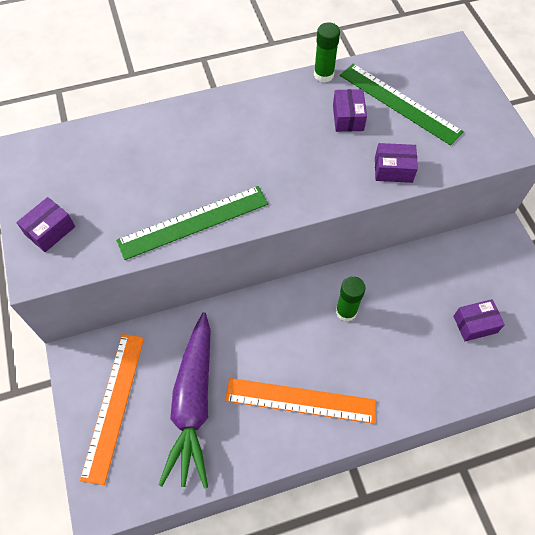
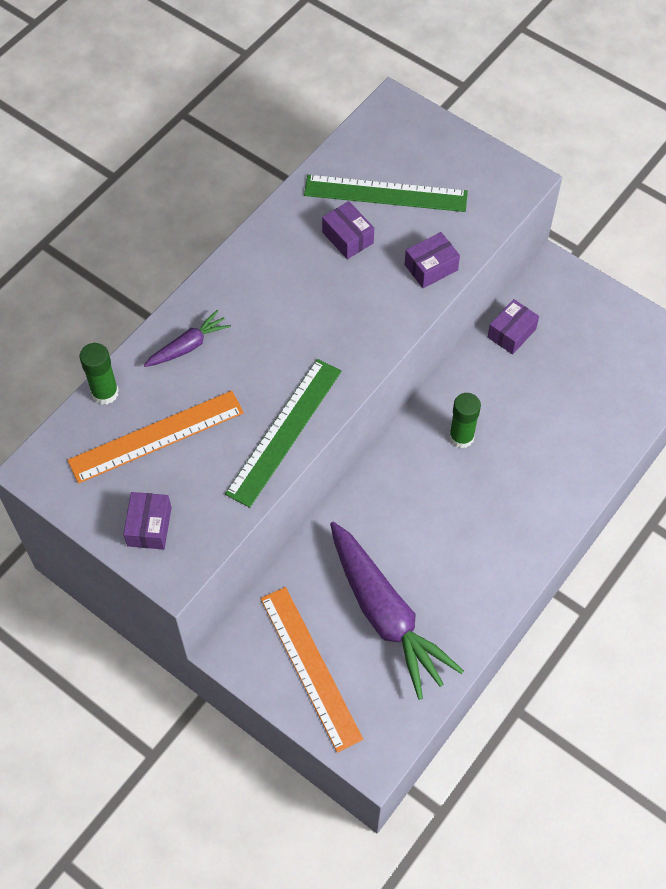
camera: 35 degrees left, 0 degrees up
(180, 128) = (188, 346): none -> purple carrot
(300, 400) = (481, 546): orange ruler -> orange ruler (156, 436)
(323, 75) = (287, 204): green glue stick -> green glue stick (105, 393)
(475, 324) = (586, 375): purple box -> purple box (511, 333)

